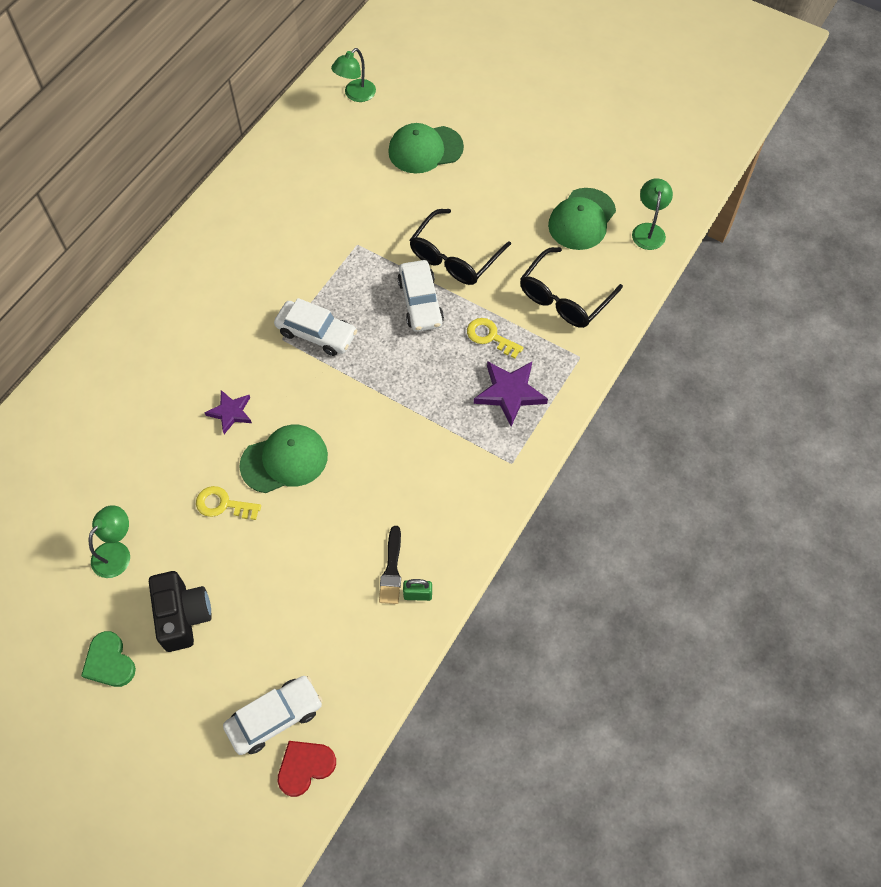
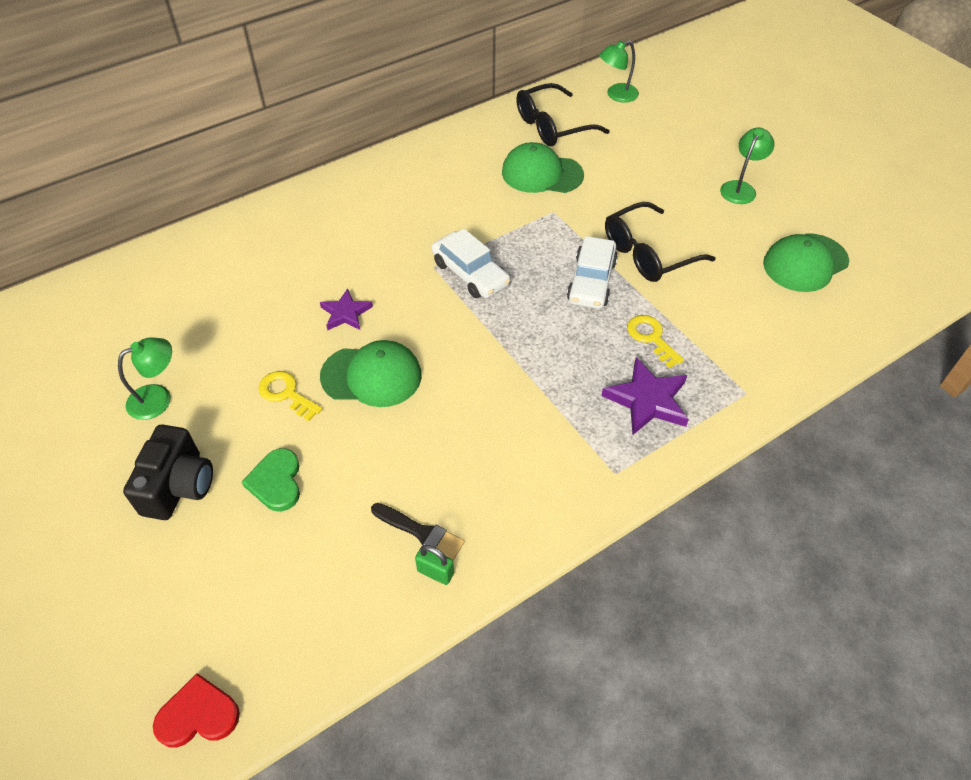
camera: 25 degrees right, 10 degrees down
(109, 662) = (80, 500): green heart -> green heart (276, 482)
(275, 718) = (201, 639): white car -> none
(392, 570) = (421, 532): black brush -> black brush turned 90 degrees counterclockwise
(425, 149) = (663, 155): green cap -> green cap (542, 174)
(564, 298) = (753, 329): black glasses -> black glasses (552, 126)
(648, 230) = (880, 296): green lamp -> green lamp (740, 188)

